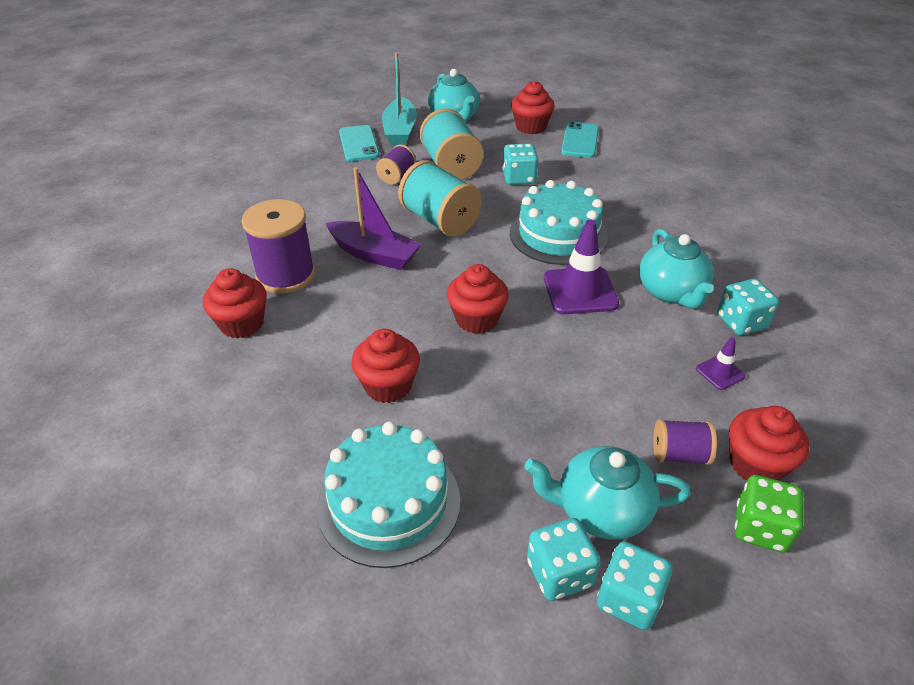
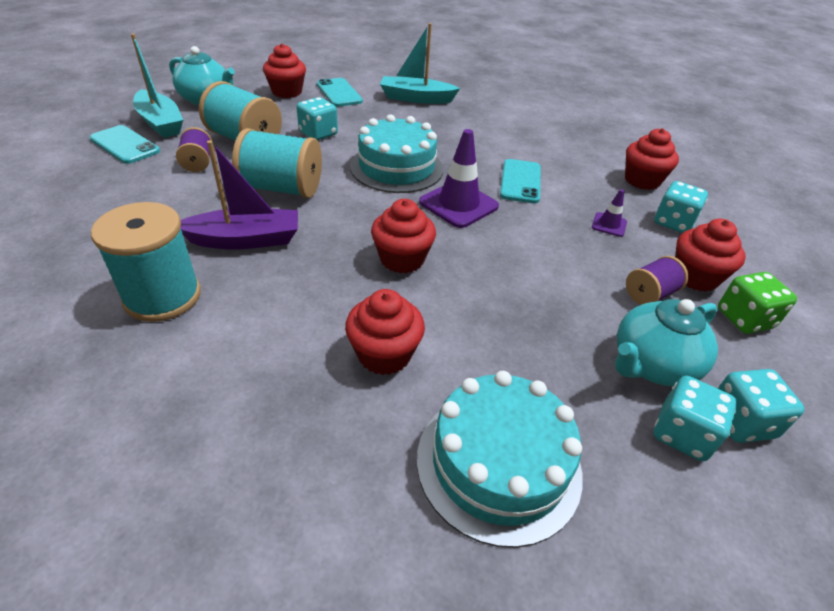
camera: 40 degrees left, 0 degrees up
(242, 324) = (156, 370): red cupcake -> red cupcake (642, 180)
(285, 275) = (162, 296): purple spool -> turquoise spool
(655, 168) = (416, 98): none -> turquoise boat
(671, 292) = (520, 181): turquoise teapot -> turquoise phone
(741, 322) = (583, 185): turquoise dice -> turquoise dice (673, 222)

